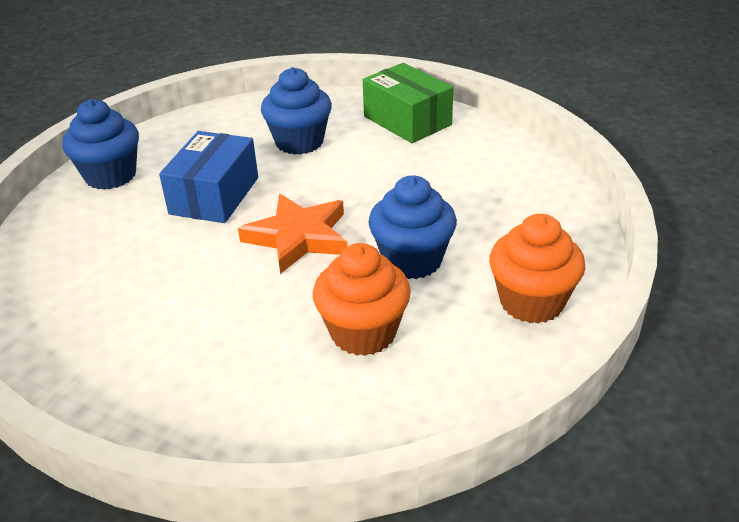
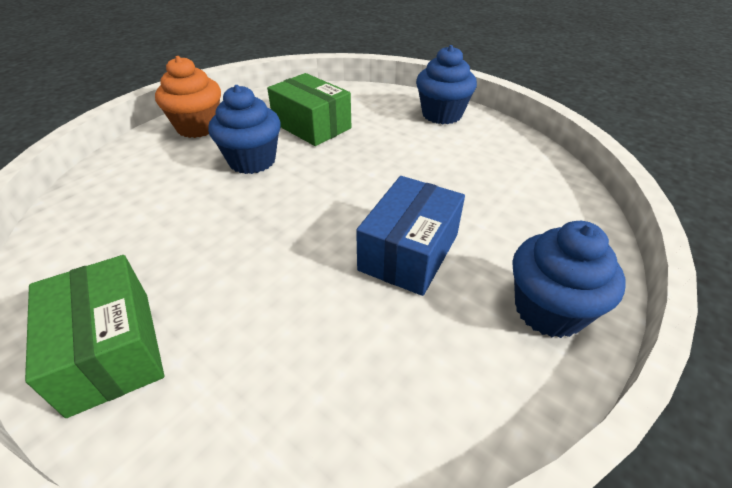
camera: 170 degrees left, 5 degrees up
(298, 237) = (332, 192): orange star -> none
(299, 142) = (288, 330): blue cupcake -> blue cupcake (442, 114)
(363, 333) = (311, 126): orange cupcake -> green box

